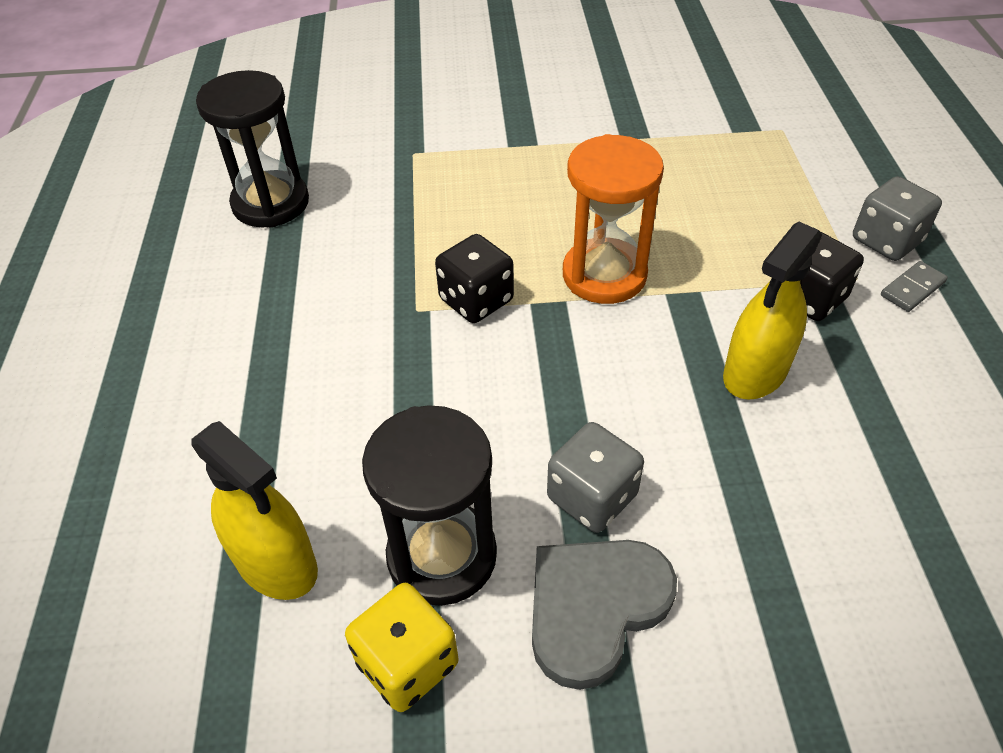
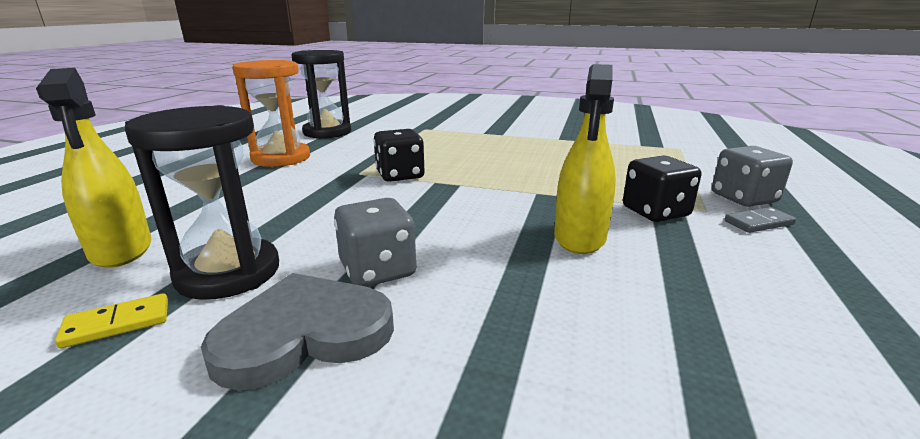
camera: 20 degrees right, 25 degrees down
(407, 663) = (117, 324): yellow dice -> yellow domino
(604, 275) = (497, 179): orange hourglass -> orange hourglass (281, 158)
(755, 372) = (580, 237): yellow spray bottle -> yellow spray bottle turned 45 degrees counterclockwise

